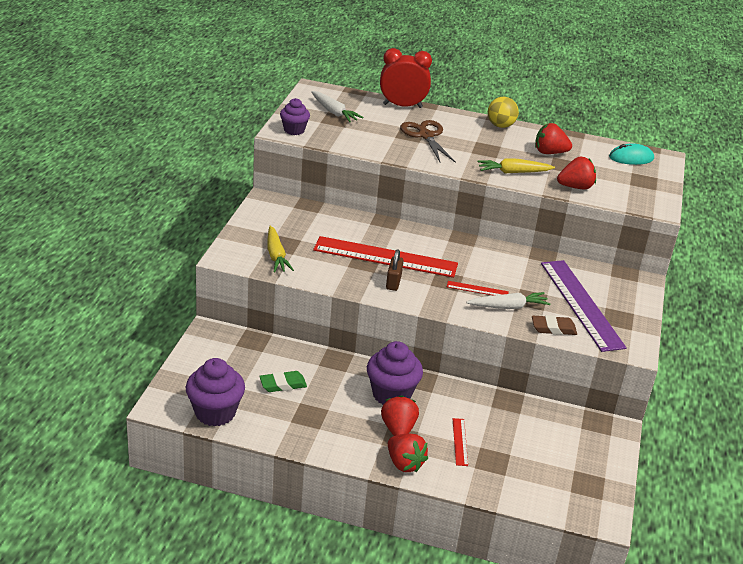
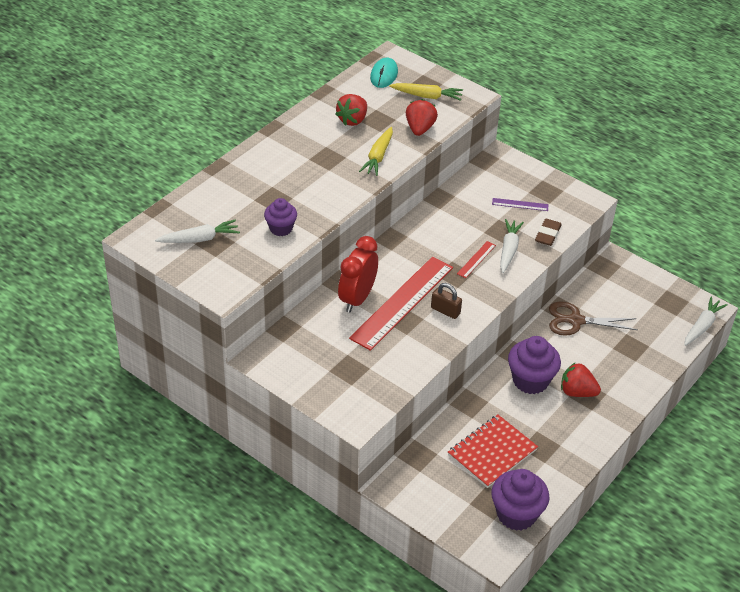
camera: 65 degrees left, 10 degrees up
(276, 255) = (368, 381): yellow carrot -> yellow carrot (427, 96)
(283, 384) = (492, 452): green eraser -> red notebook
(294, 130) = (224, 282): purple cupcake -> purple cupcake (281, 228)
(402, 106) = (211, 184): red clock -> red clock (357, 298)
(404, 463) = (620, 403): red strawberry -> none
(425, 136) = (282, 189): brown scissors -> brown scissors (576, 321)
(460, 442) = (603, 358): red ruler -> none
(500, 125) = (286, 131): yellow ball -> none
(570, 516) = (702, 326): none -> white carrot
(581, 304) = (520, 204): purple ruler -> purple ruler, size x0.42

